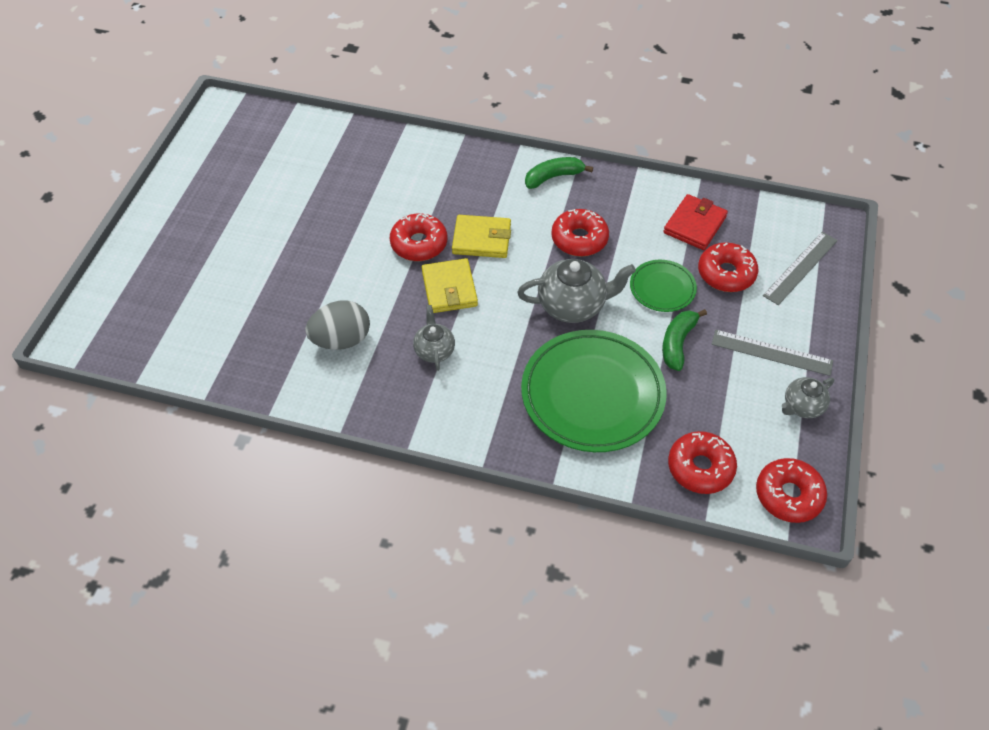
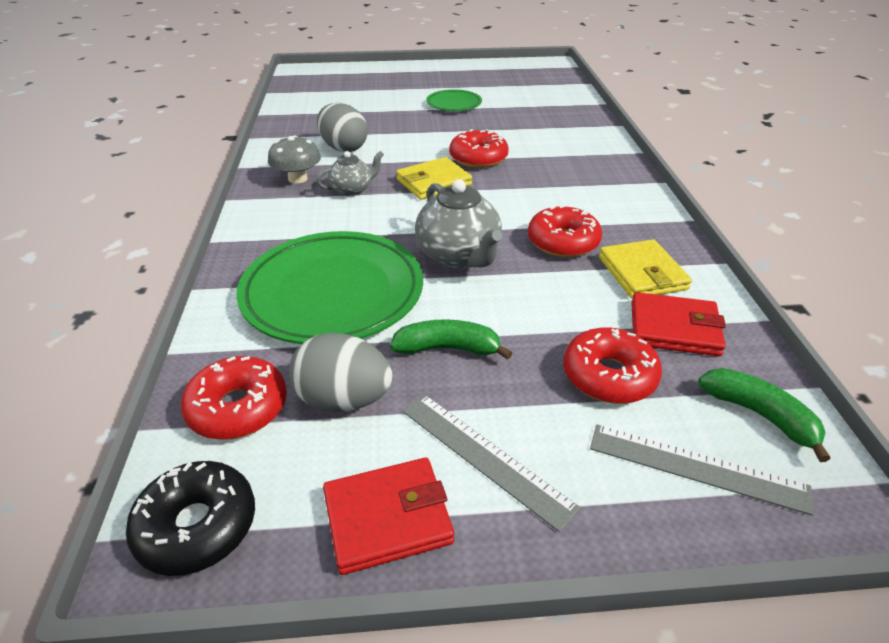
camera: 70 degrees right, 15 degrees down
(391, 389) = (297, 179): none -> grey mushroom
(481, 239) = (511, 186): yellow wallet -> yellow wallet (642, 273)
(553, 177) = (640, 209): green banana -> green banana (759, 415)
(662, 288) = (534, 318): green plate -> green plate (454, 104)
(708, 409) = (344, 399): none -> grey egg
(771, 352) = (485, 456): grey ruler -> grey ruler turned 45 degrees counterclockwise
(788, 495) = (197, 526): red donut -> black donut
(802, 406) = (388, 518): grey teapot -> red wallet

